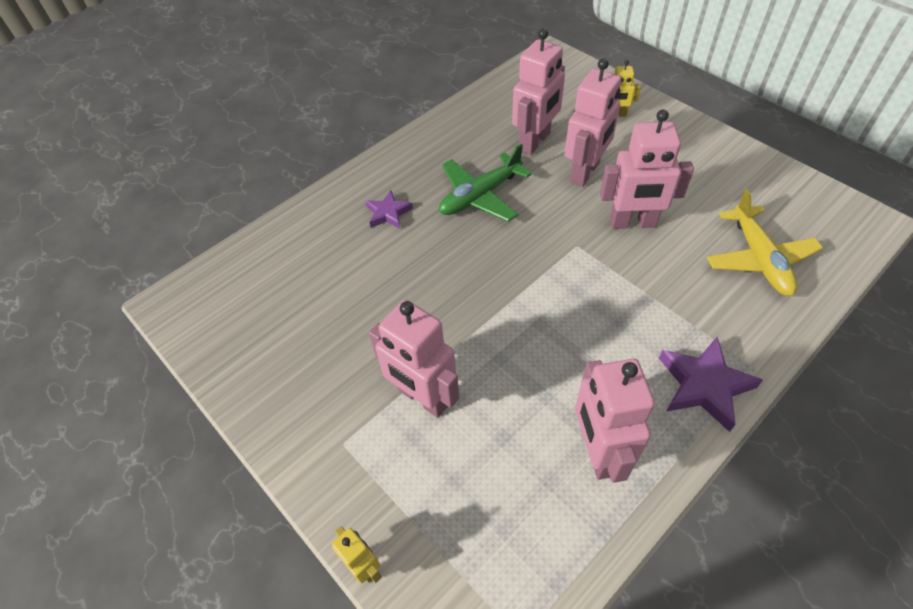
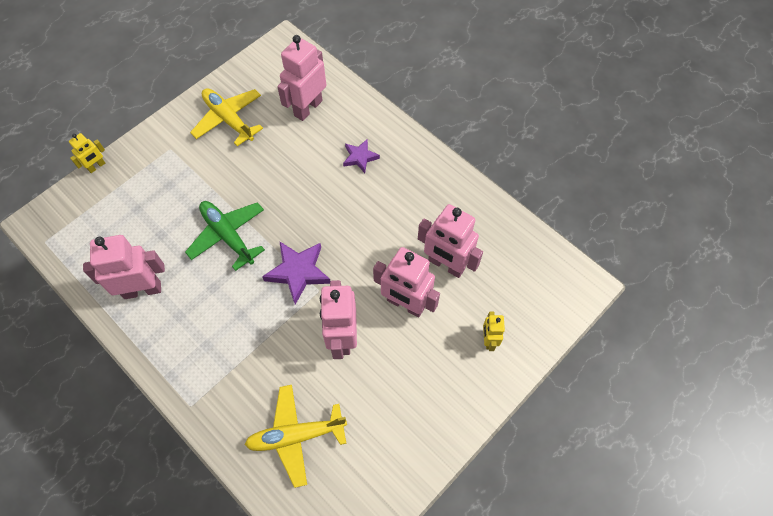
camera: 85 degrees right, 10 degrees up
(300, 364) = (229, 119): none -> yellow plane
(423, 398) = (195, 189): pink robot -> pink robot (308, 108)
(480, 196) = (377, 220): green plane -> green plane (228, 236)
(704, 385) = (181, 366): purple star -> purple star (298, 272)

